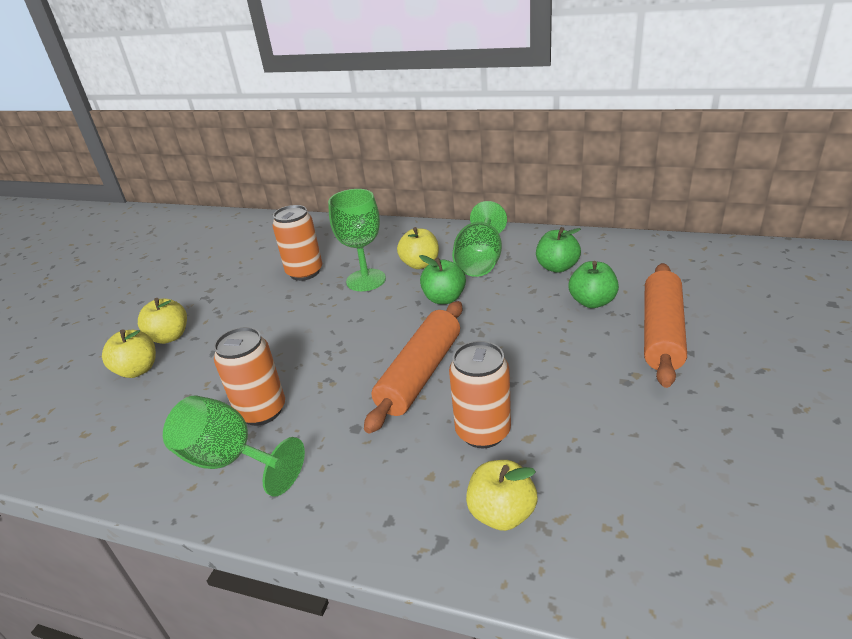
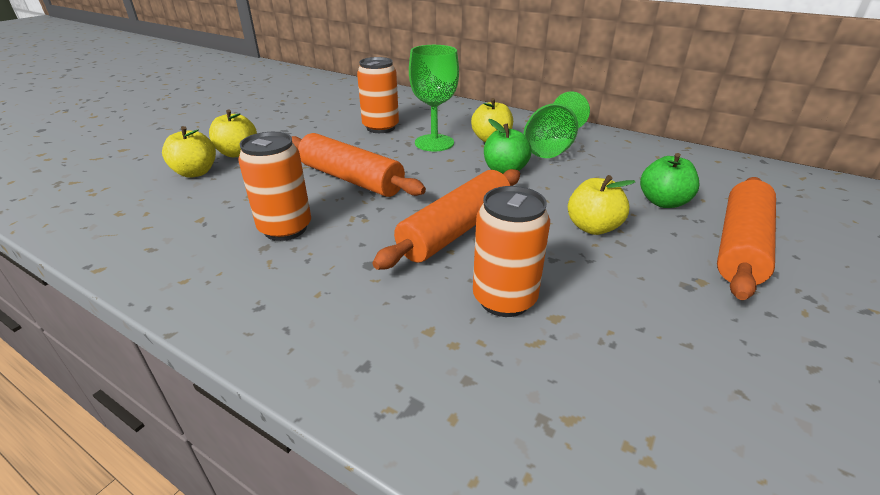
camera: 10 degrees right, 0 degrees up
(230, 460) = (232, 265): green goblet -> none
(300, 341) = (351, 179): none -> orange rolling pin
(502, 513) = (498, 393): yellow apple -> yellow apple (593, 227)
(557, 267) = (631, 166): green apple -> none

